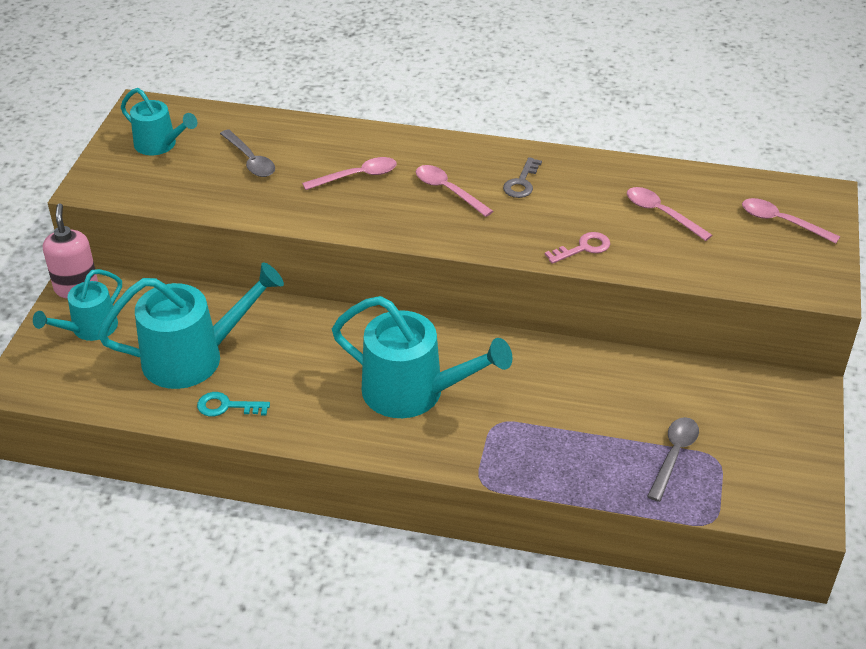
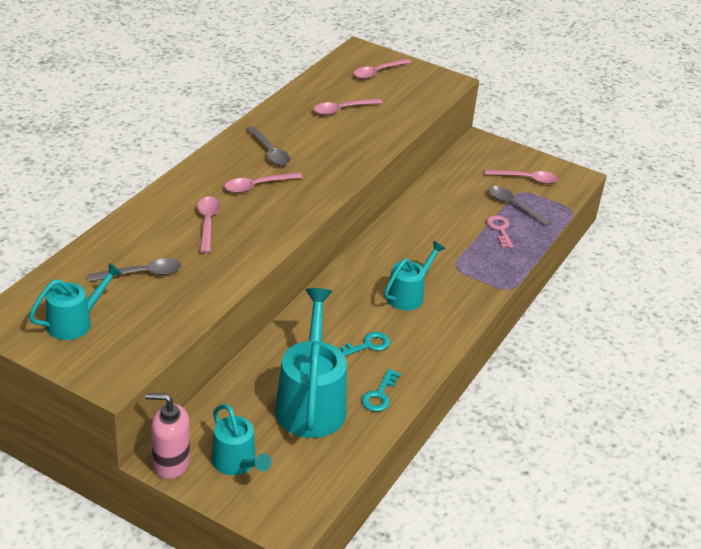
camera: 75 degrees left, 5 degrees down
(304, 378) = (367, 345): none -> turquoise key
(414, 392) = (408, 295): turquoise watering can -> turquoise watering can, size x0.59
(521, 182) = (269, 152): grey key -> grey spoon
(583, 248) = (361, 149): pink key -> pink key (500, 229)
(752, 457) = (526, 179): none -> pink spoon

